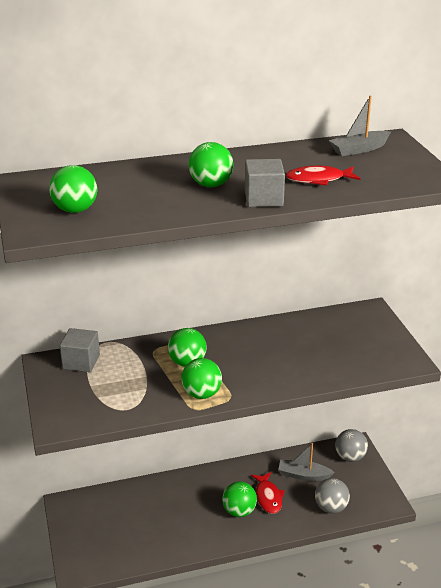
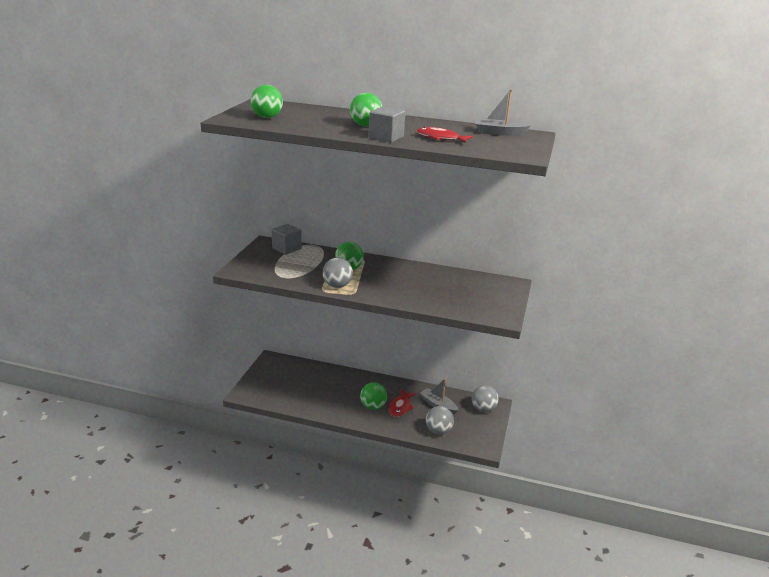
camera: 30 degrees right, 5 degrees down
(201, 394) = (337, 286): green ball -> grey ball

